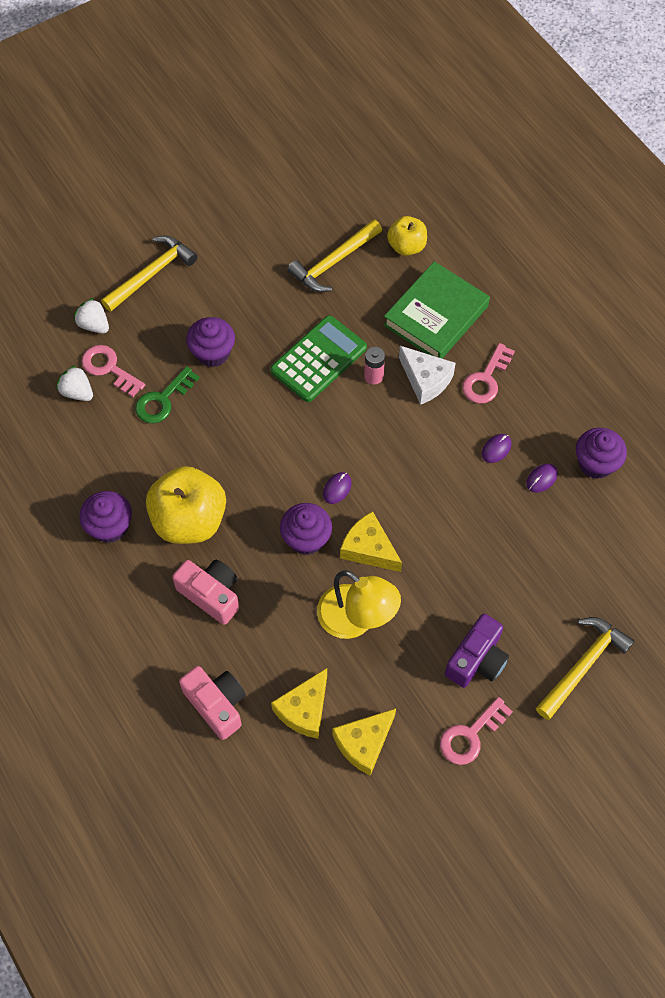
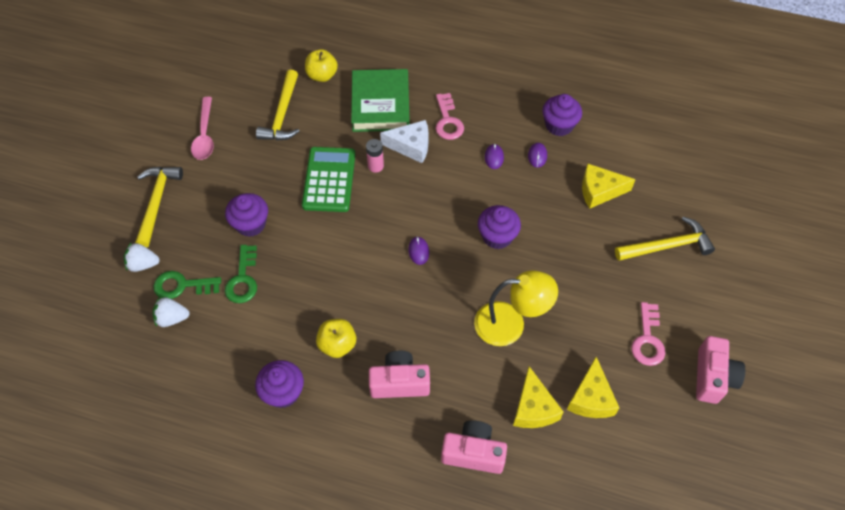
camera: 40 degrees left, 5 degrees down
(109, 368) = (182, 286): pink key -> green key
(189, 520) = (337, 345): yellow apple -> yellow apple, size x0.57
(246, 235) = (204, 135): none -> pink spoon
(306, 538) = (429, 297): purple cupcake -> purple cupcake (497, 236)
(369, 549) = (475, 273): yellow cheese -> yellow cheese (599, 191)
(477, 660) = (606, 291): purple camera -> none
(498, 818) = (713, 377): none -> pink camera
(583, 665) = (667, 246): yellow hammer -> yellow hammer turned 75 degrees clockwise

